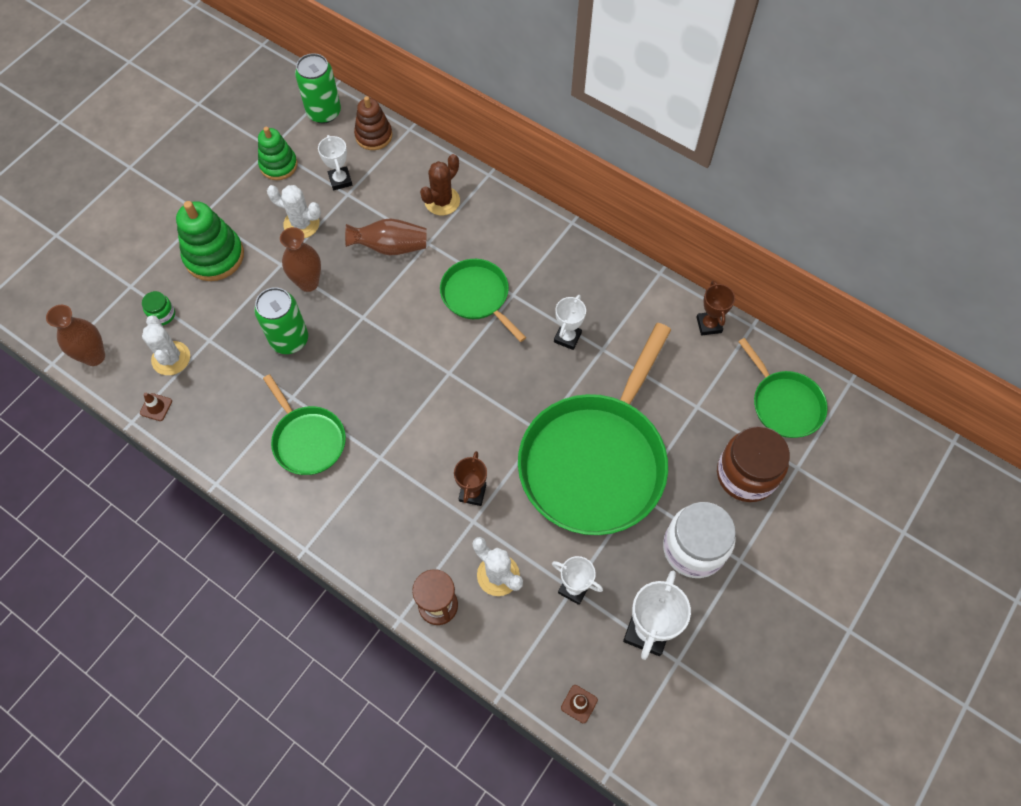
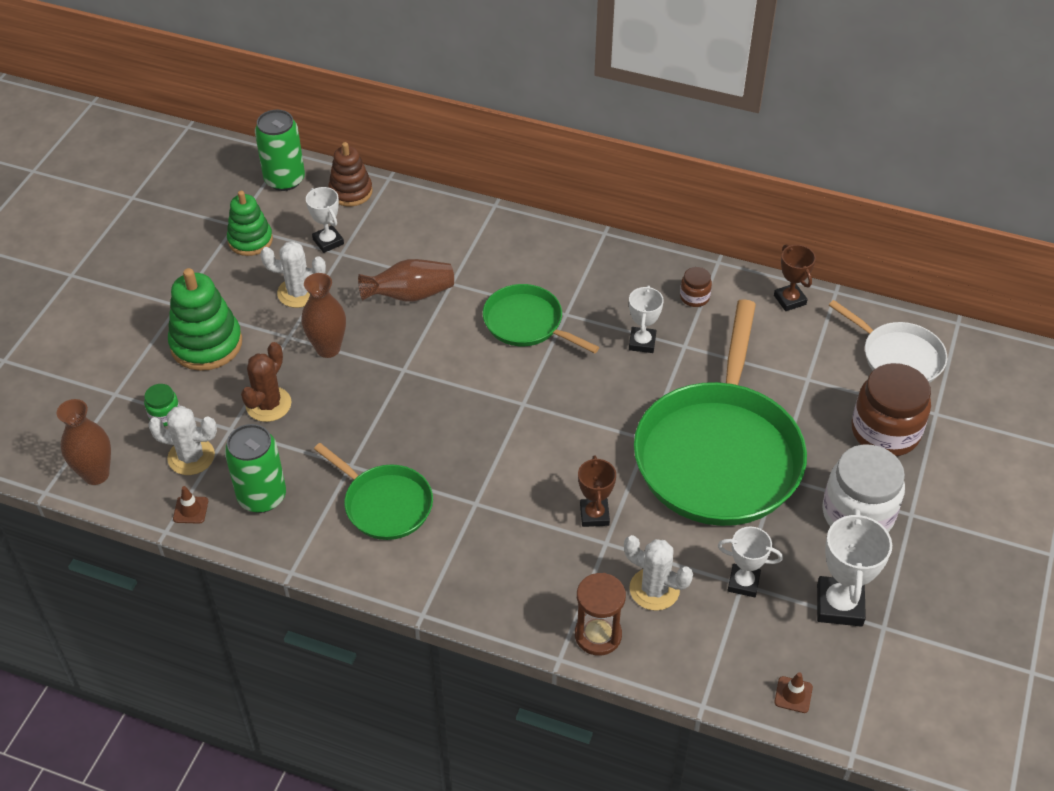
camera: 15 degrees left, 15 degrees down
(171, 358) = (191, 457): white cactus -> white cactus turned 45 degrees counterclockwise
(289, 339) = (326, 409): green can -> green can (262, 496)
(442, 201) = (452, 240): brown cactus -> brown cactus (268, 404)
(627, 303) = (694, 297): none -> brown jar
(784, 404) = (898, 357): green pan -> white pan

